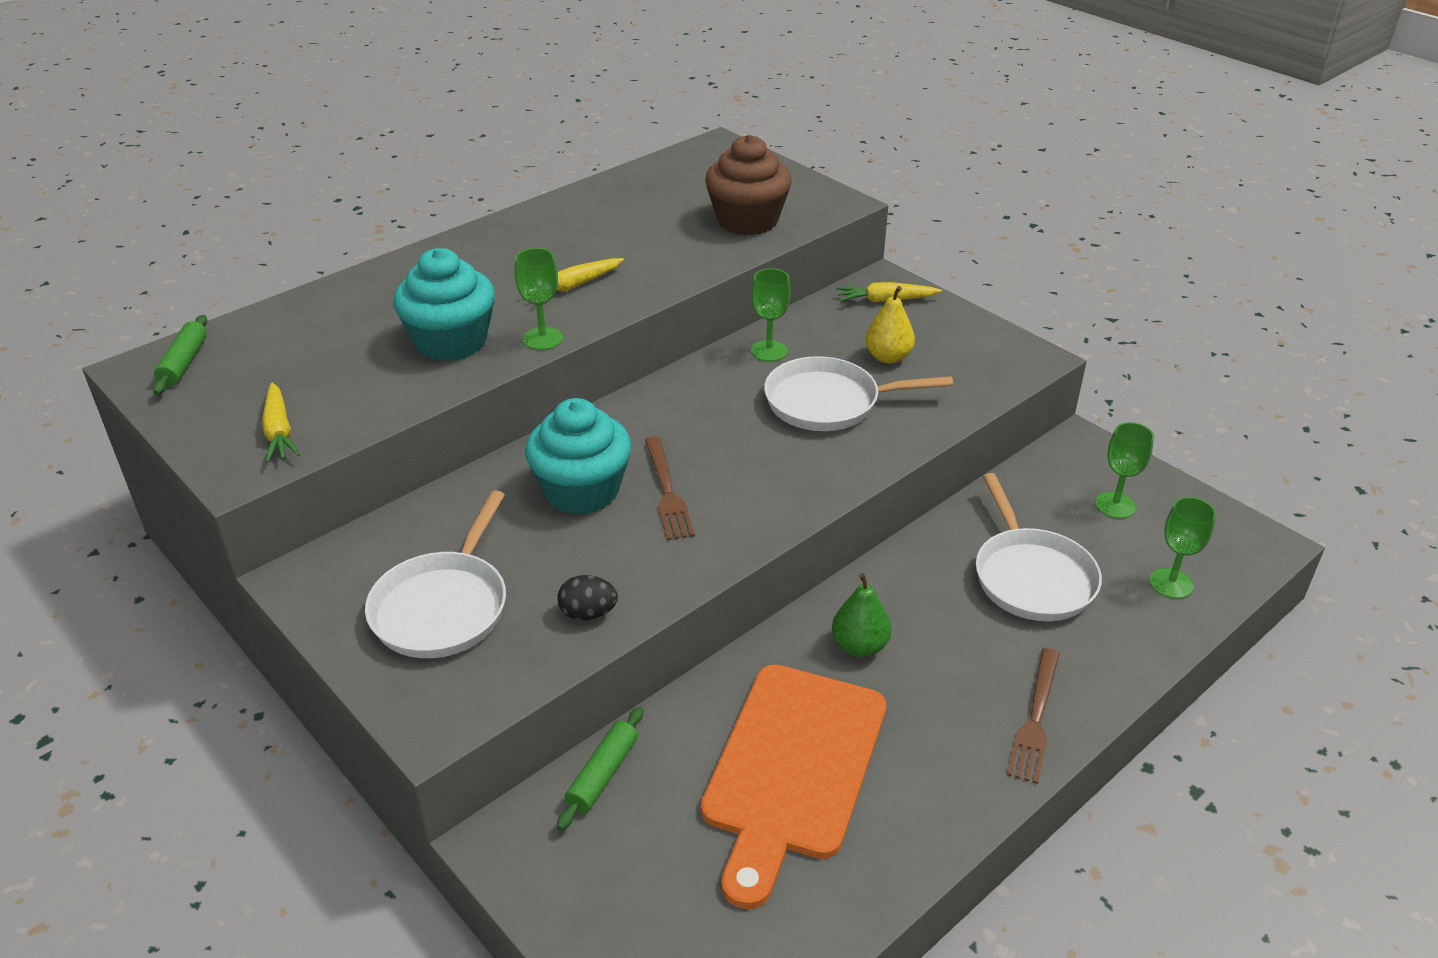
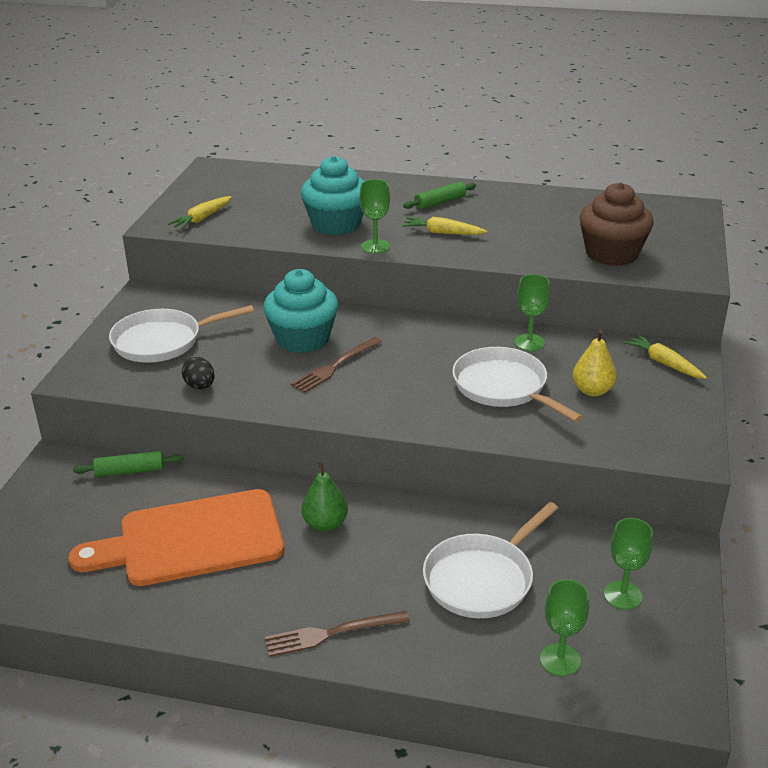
camera: 55 degrees right, 5 degrees down
(184, 363) = (229, 173): green rolling pin -> green rolling pin (440, 202)

